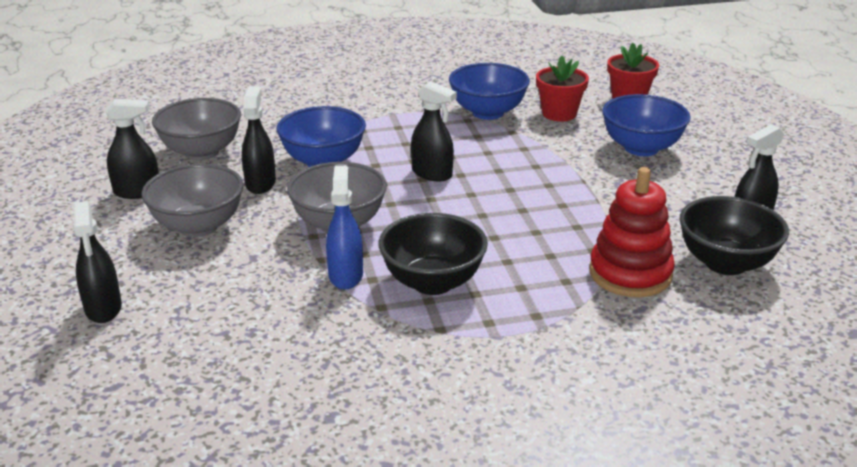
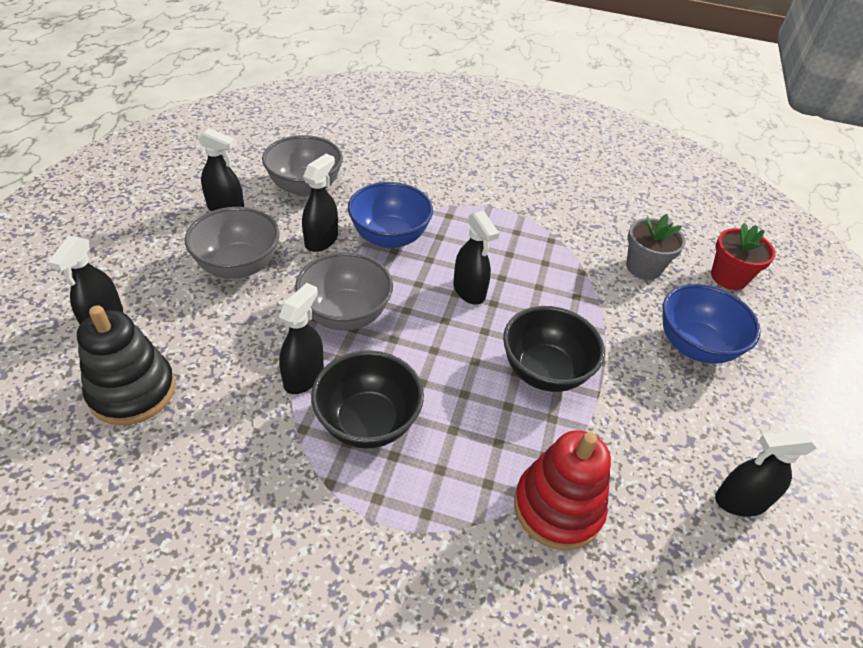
camera: 25 degrees right, 15 degrees up
(193, 342) = (132, 391): none -> black stacking toy
(346, 275) = (304, 376): blue spray bottle -> black spray bottle
(487, 112) = (576, 239): blue bowl -> none
(559, 114) = (643, 267): red flower pot -> grey flower pot
(725, 263) = (669, 545): black bowl -> black bowl (544, 371)

